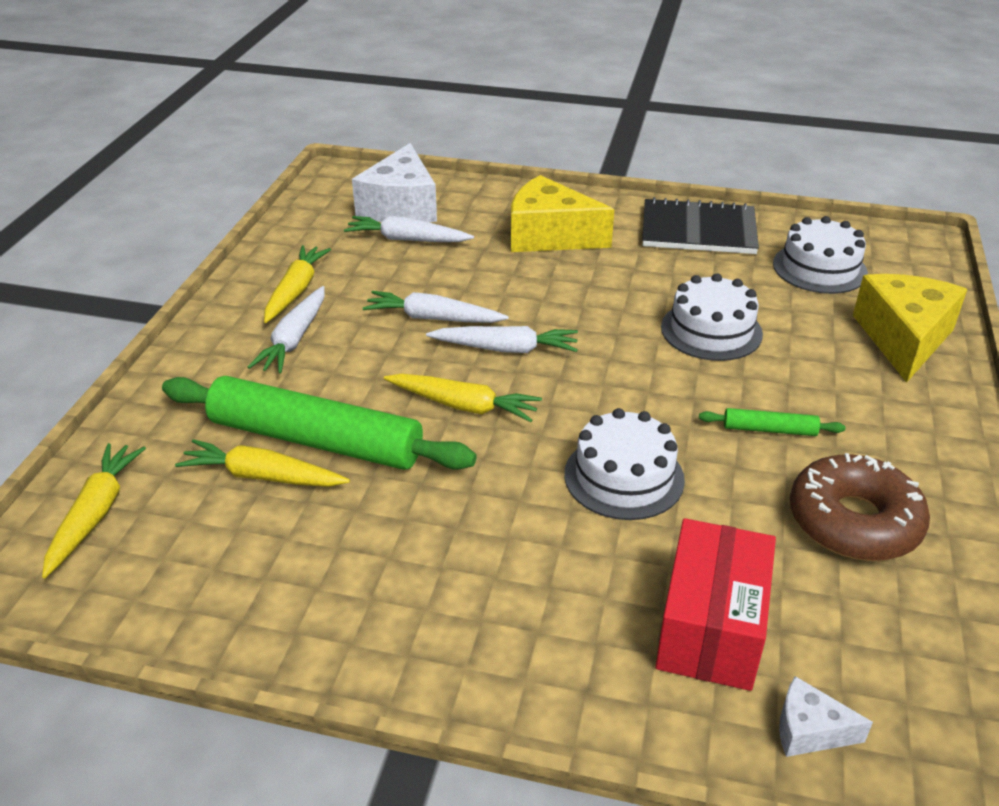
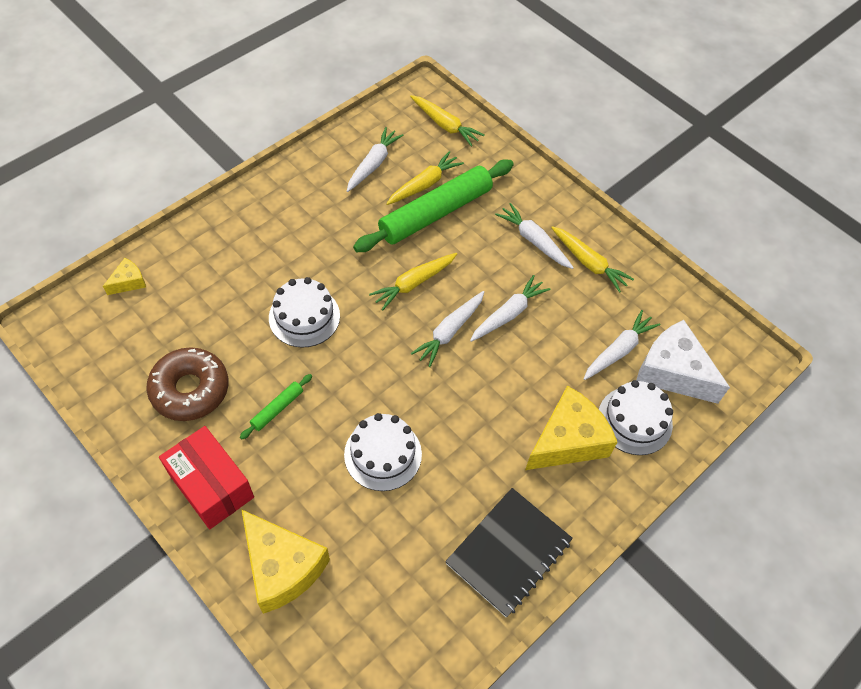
camera: 120 degrees right, 20 degrees up
(258, 556) = (373, 164): none -> white carrot
(710, 627) = (197, 286): red box -> red box (211, 486)
(809, 730) = (128, 282): white cheese -> yellow cheese
(819, 268) = (397, 595): white cake -> white cake (634, 420)

